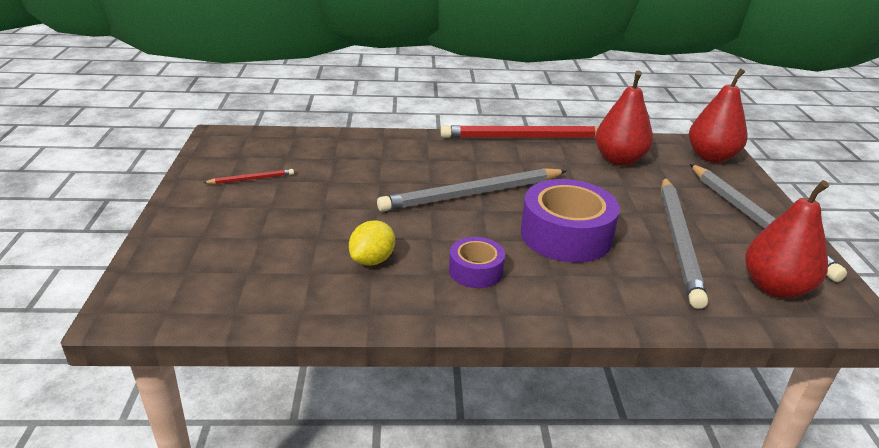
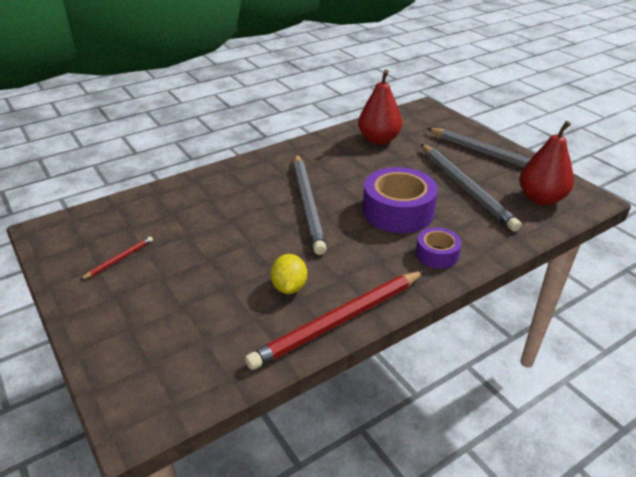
camera: 30 degrees left, 5 degrees up
(472, 194) = (308, 204): grey pencil -> grey pencil turned 45 degrees counterclockwise
(475, 271) = (367, 263): purple tape -> purple tape (437, 254)
(524, 137) = (300, 143): red pencil -> red pencil (339, 321)
(711, 157) = (431, 118): red pear -> none

